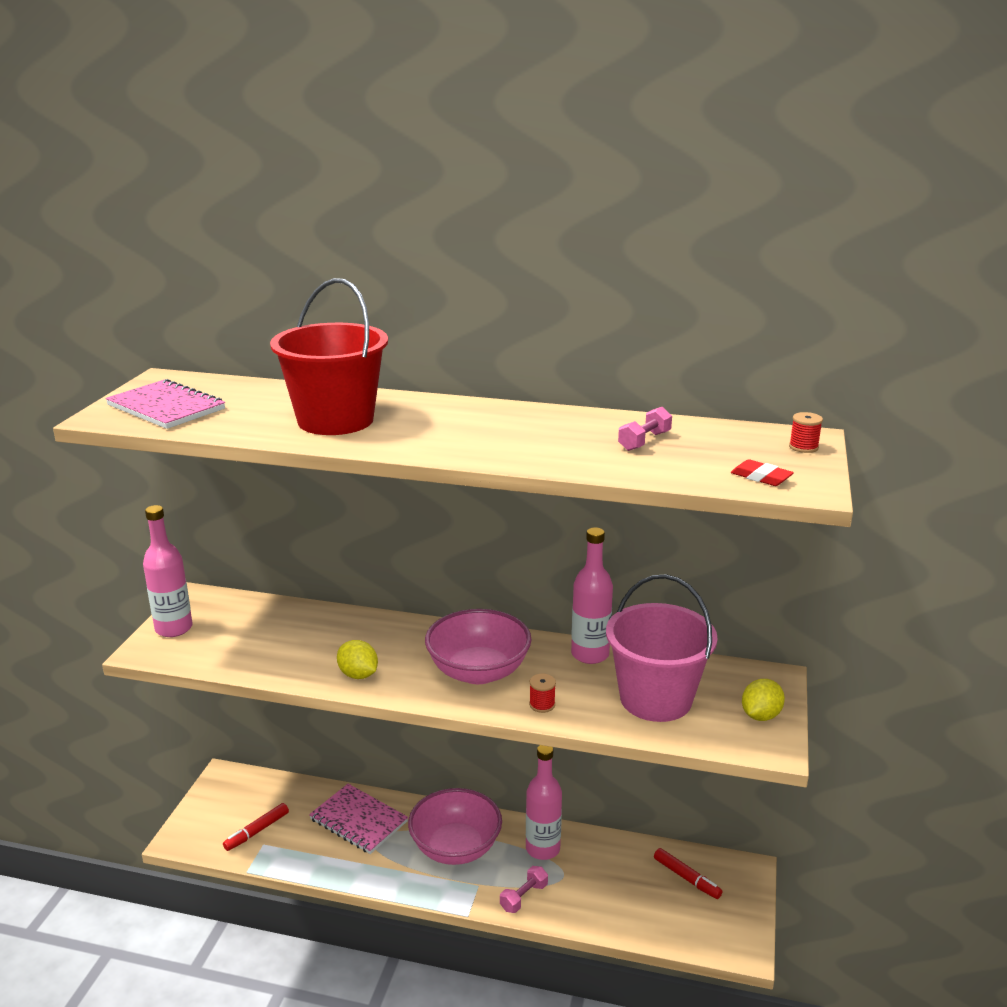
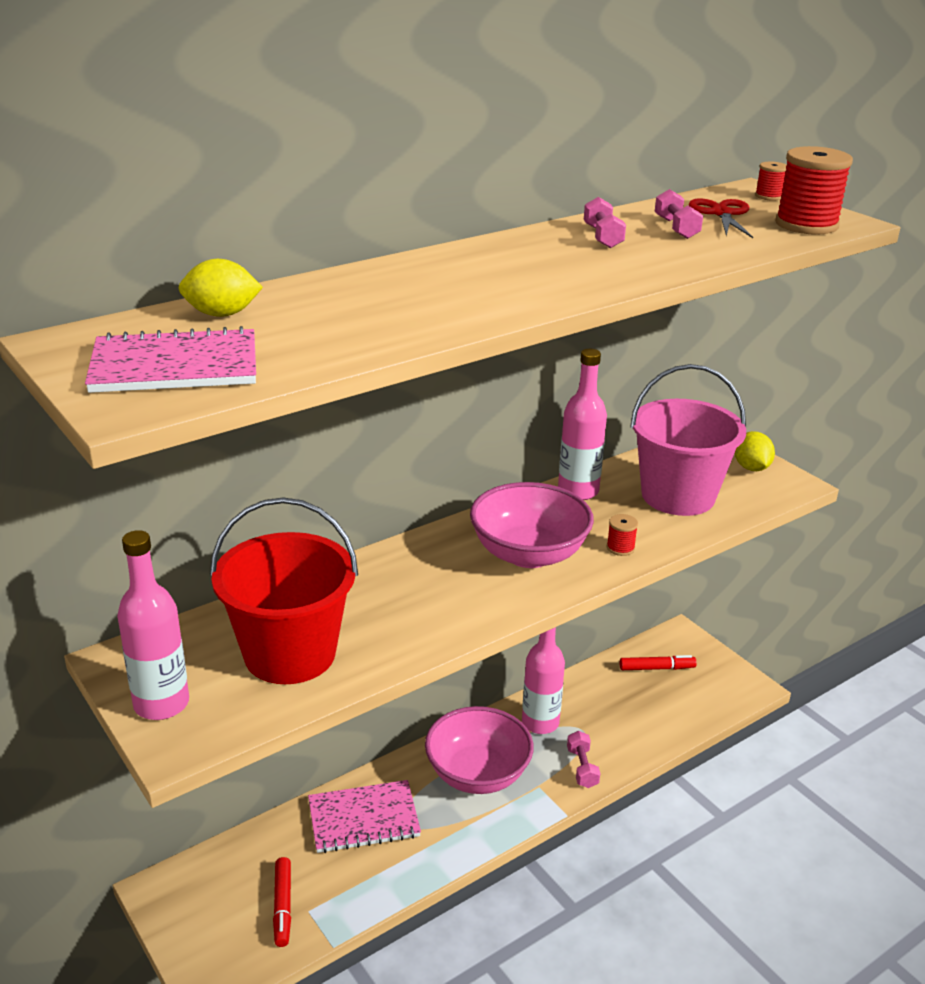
camera: 50 degrees left, 5 degrees up
(335, 420) = (401, 305): red bucket -> red bucket (290, 654)
(358, 675) = (441, 620): yellow lemon -> yellow lemon (222, 314)
(572, 428) = (602, 237): none -> pink dumbbell
(715, 445) = (722, 214): none -> red scissors
(761, 477) = (806, 225): red eraser -> red spool

